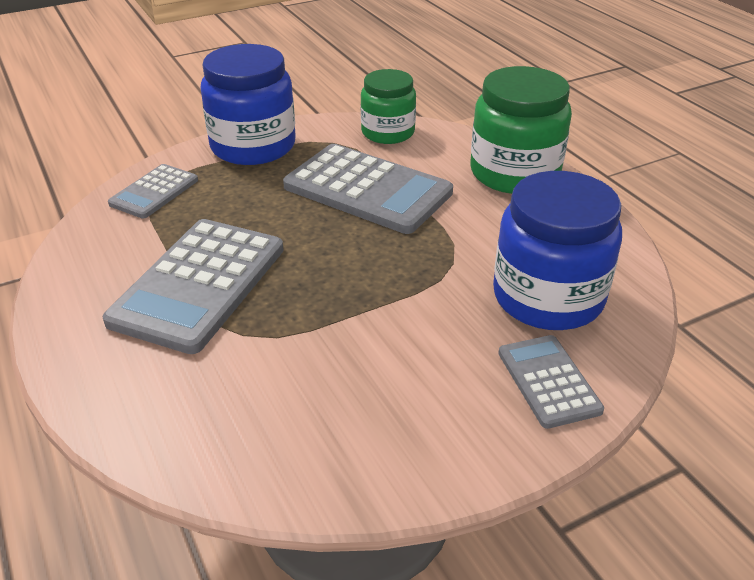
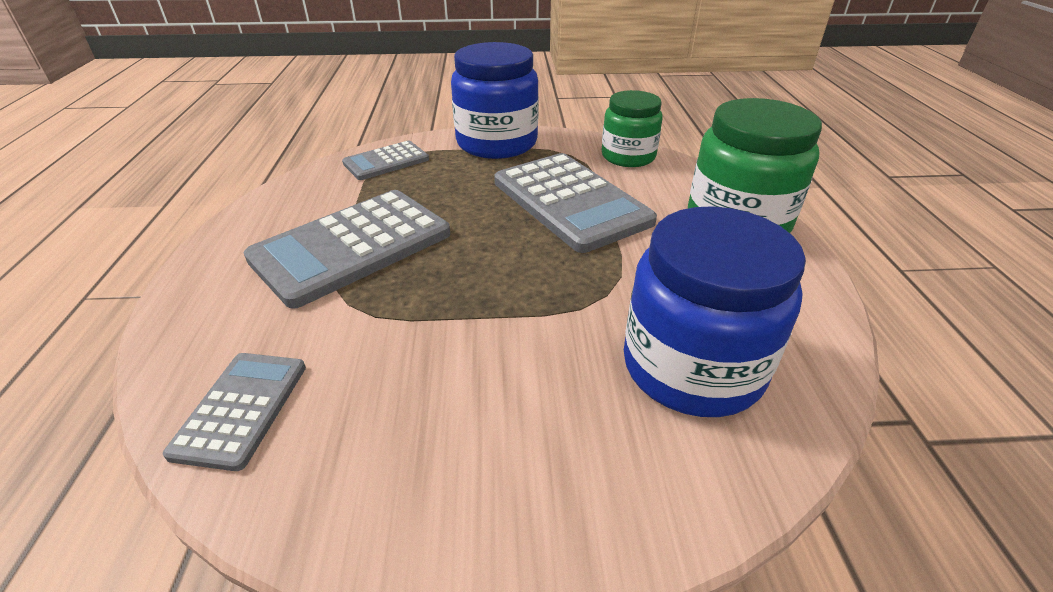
camera: 25 degrees right, 0 degrees up
(548, 381) = (626, 474): grey calculator -> grey calculator (241, 409)

